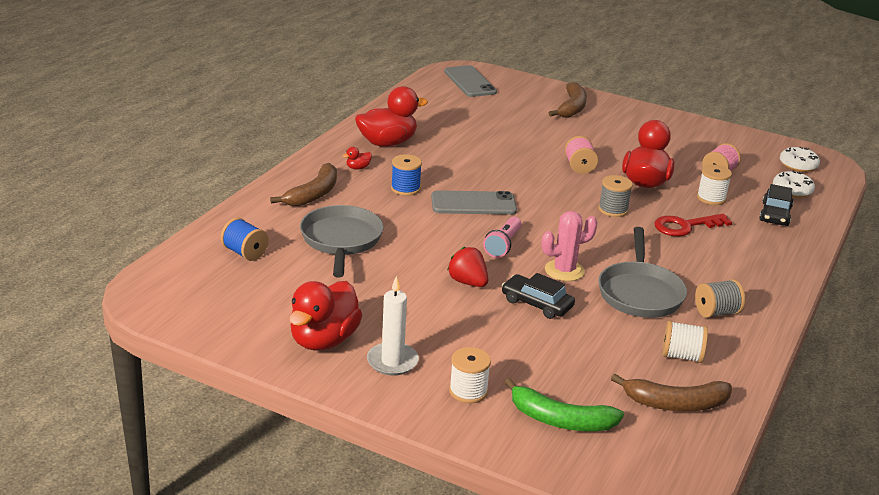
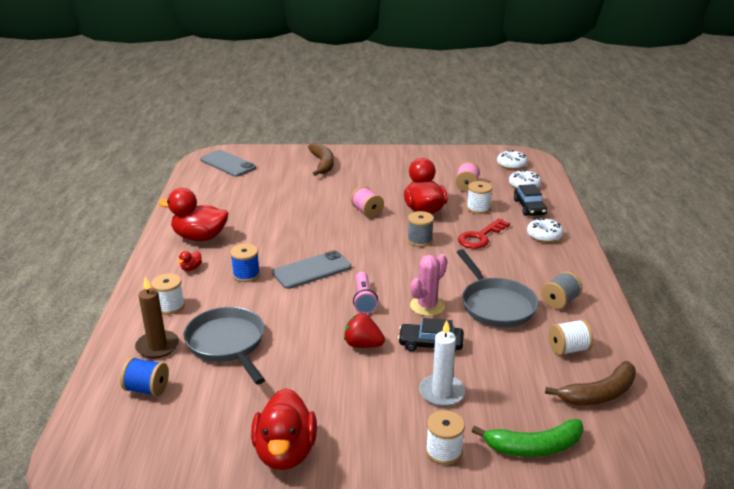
camera: 25 degrees left, 0 degrees up
(278, 223) = (157, 346): none -> brown candle
(314, 194) = (170, 306): brown banana -> white spool
(387, 143) = (200, 237): red duck -> red duck turned 120 degrees counterclockwise
(392, 361) = (360, 449): white candle -> white candle (441, 392)
(764, 246) = (544, 235): none -> white donut

